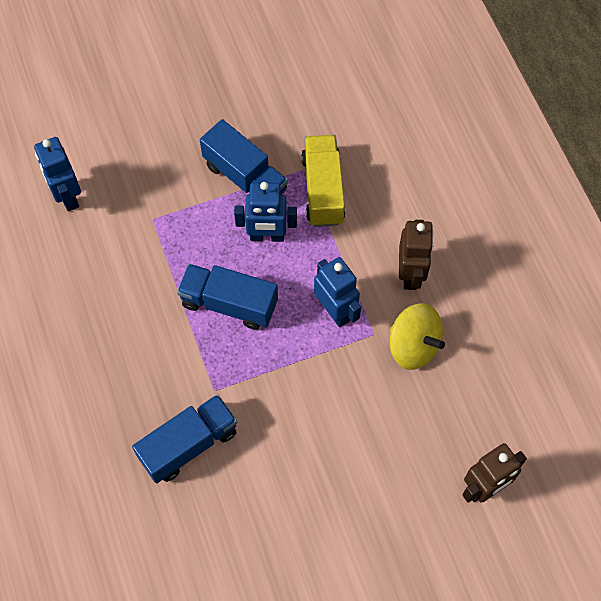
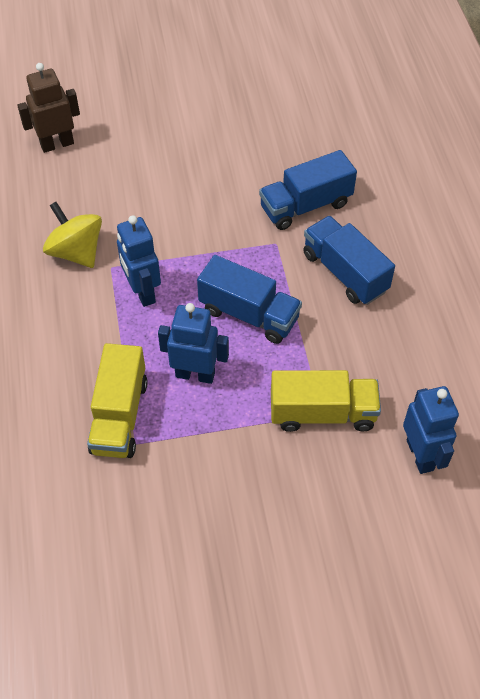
camera: 170 degrees left, 10 degrees down
(151, 219) = (322, 413): none -> yellow truck
(245, 177) = (206, 444): blue truck -> blue truck (344, 272)
(410, 274) = (54, 314): brown robot -> none

